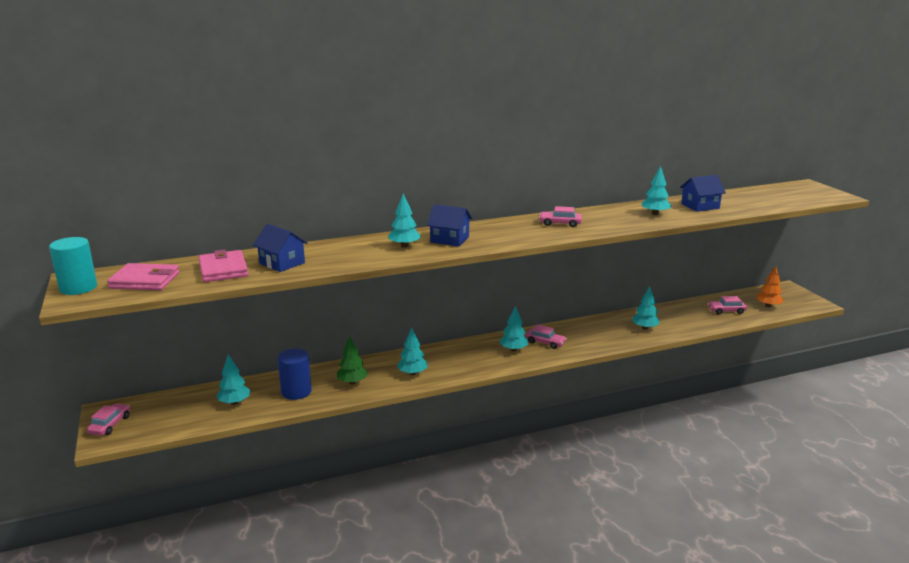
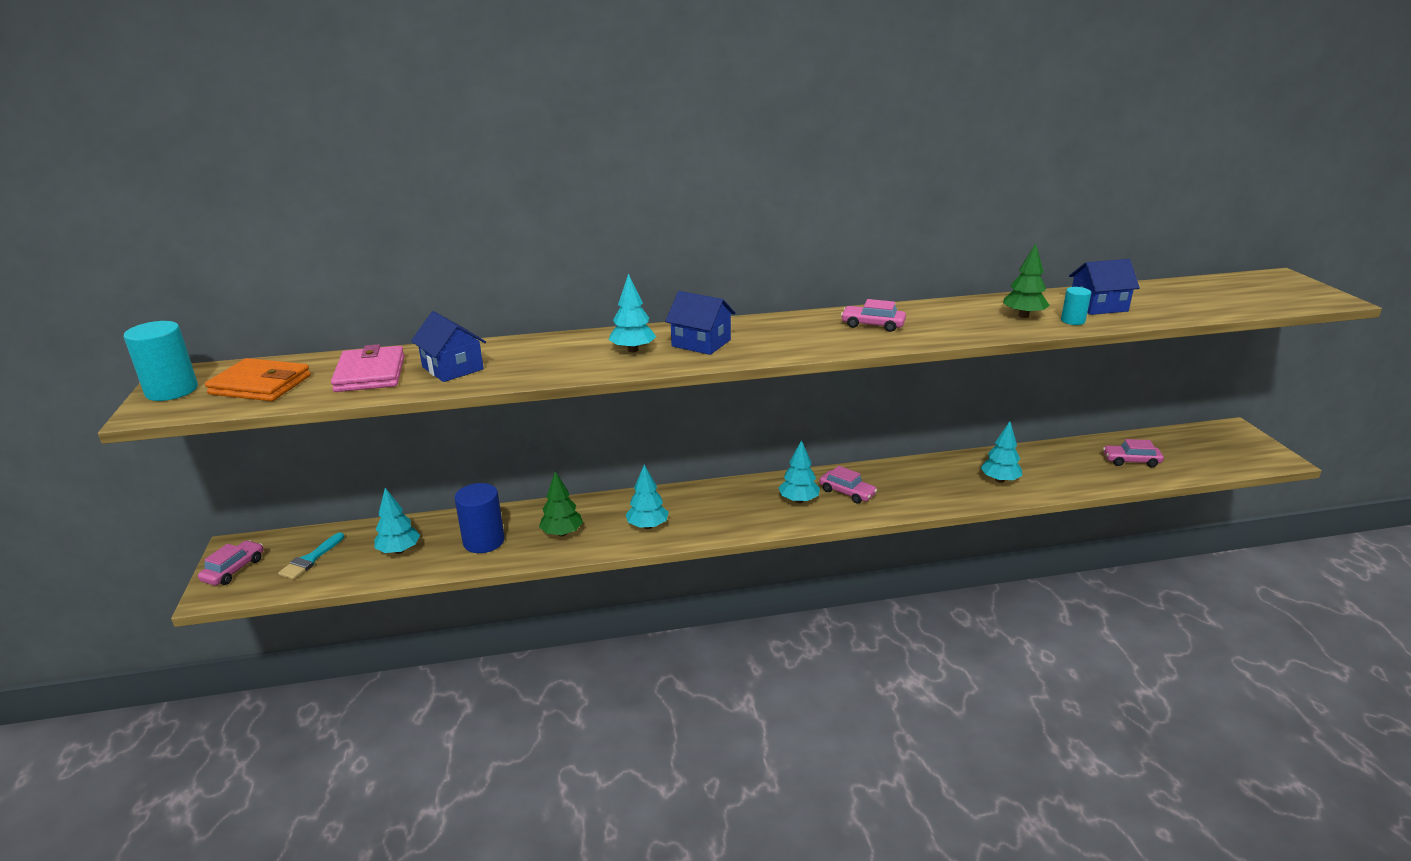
camera: 10 degrees right, 5 degrees up
(145, 281) = (260, 385): pink wallet -> orange wallet
(168, 413) = (310, 559): none -> turquoise brush
(655, 214) = (1023, 316): turquoise tree -> green tree
(687, 215) = (1072, 321): none -> turquoise cylinder
(768, 306) = (1198, 457): orange tree -> none

